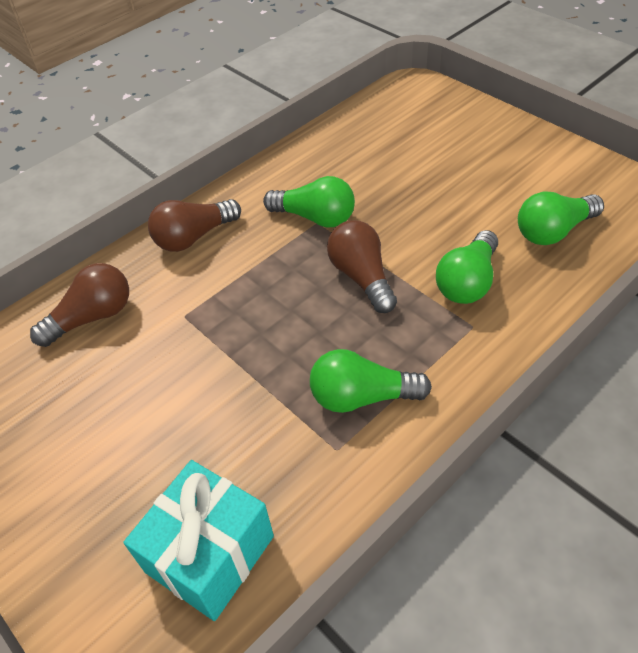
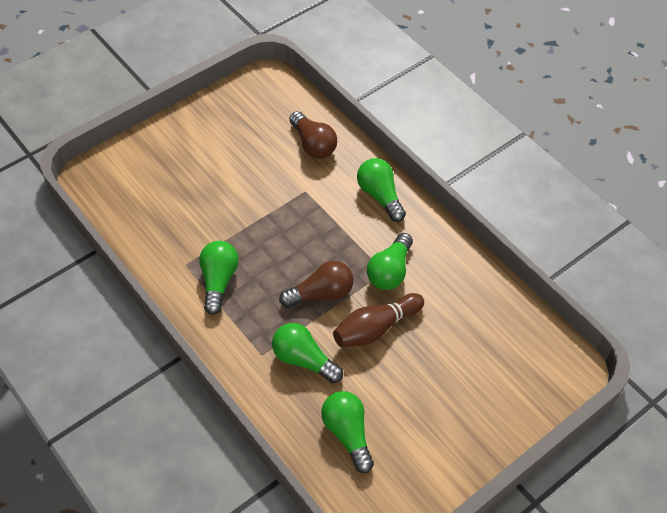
camera: 90 degrees right, 5 degrees up
(194, 237) = (380, 196): brown light bulb -> green light bulb
(209, 554) = (139, 203): turquoise gift -> none
(402, 222) = (375, 328): none -> brown bowling pin

